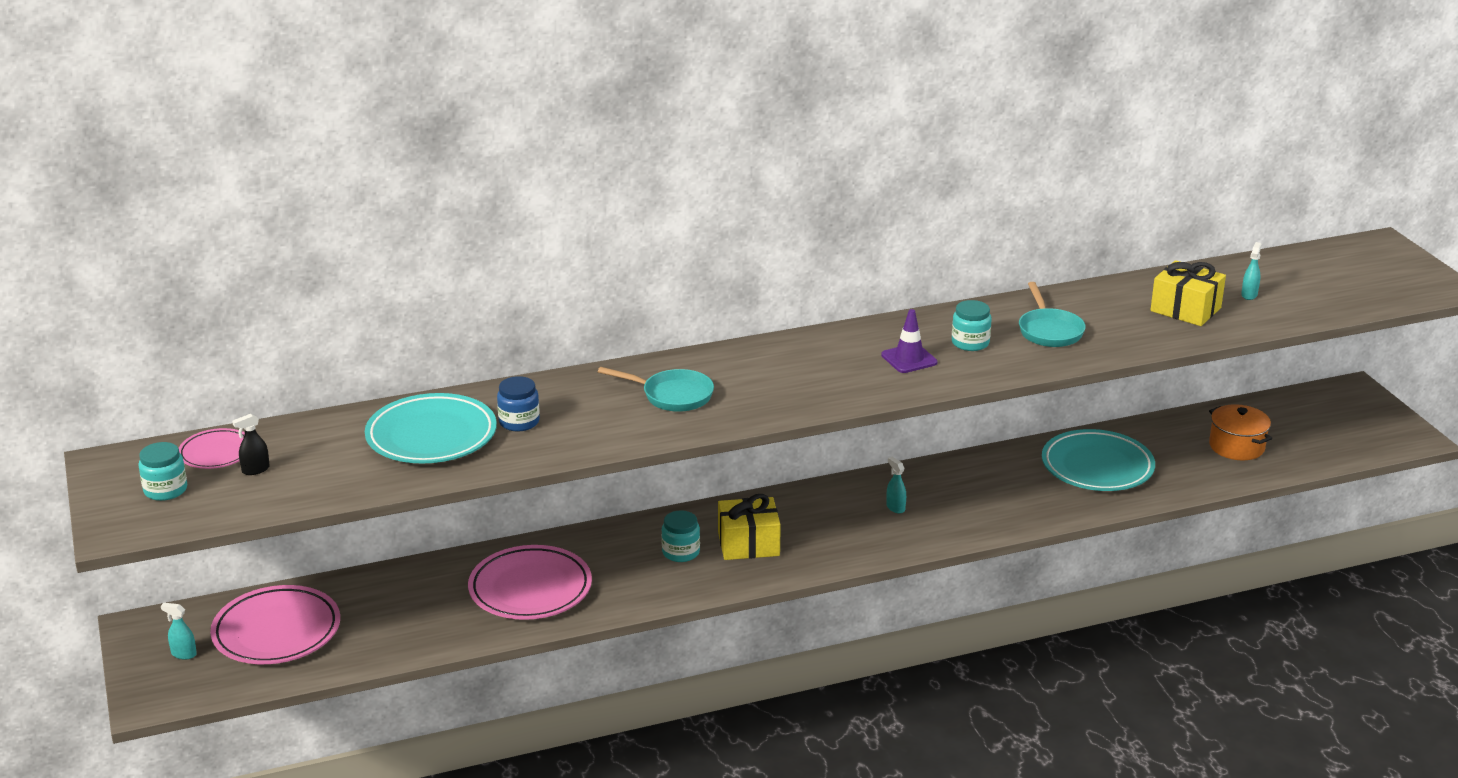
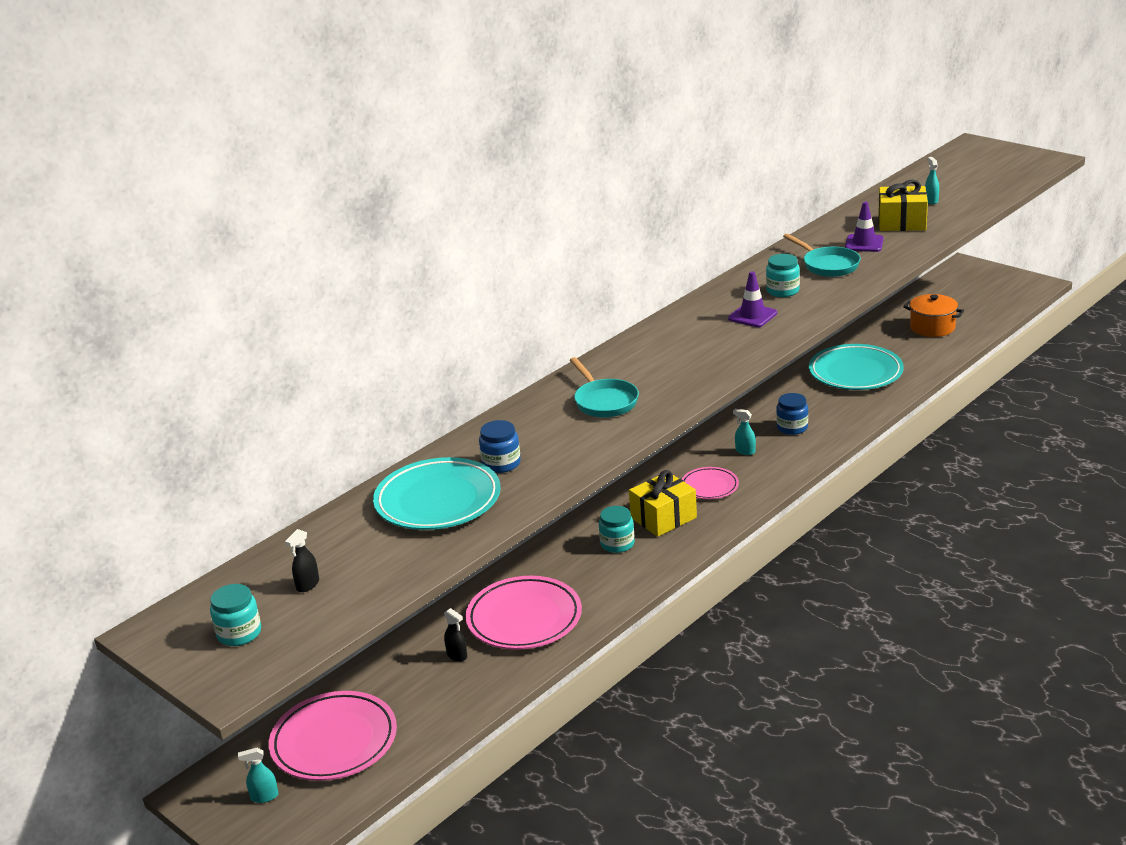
camera: 25 degrees left, 0 degrees up
(216, 453) = (252, 584): pink plate -> pink plate (709, 486)
(442, 599) = (457, 656): none -> black spray bottle
(672, 396) = (604, 401): turquoise pan -> turquoise pan turned 75 degrees clockwise
(968, 501) = (792, 427): none -> blue jar
(1116, 319) = (864, 243): none -> purple traffic cone

